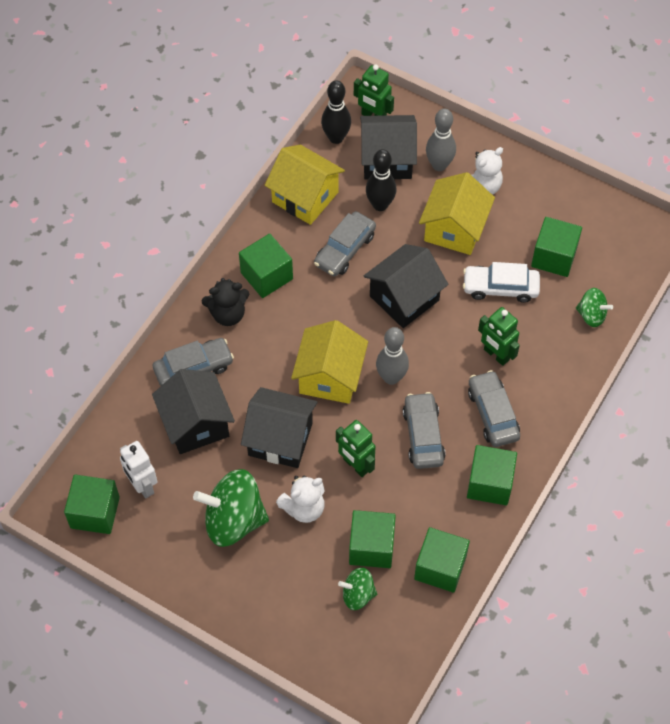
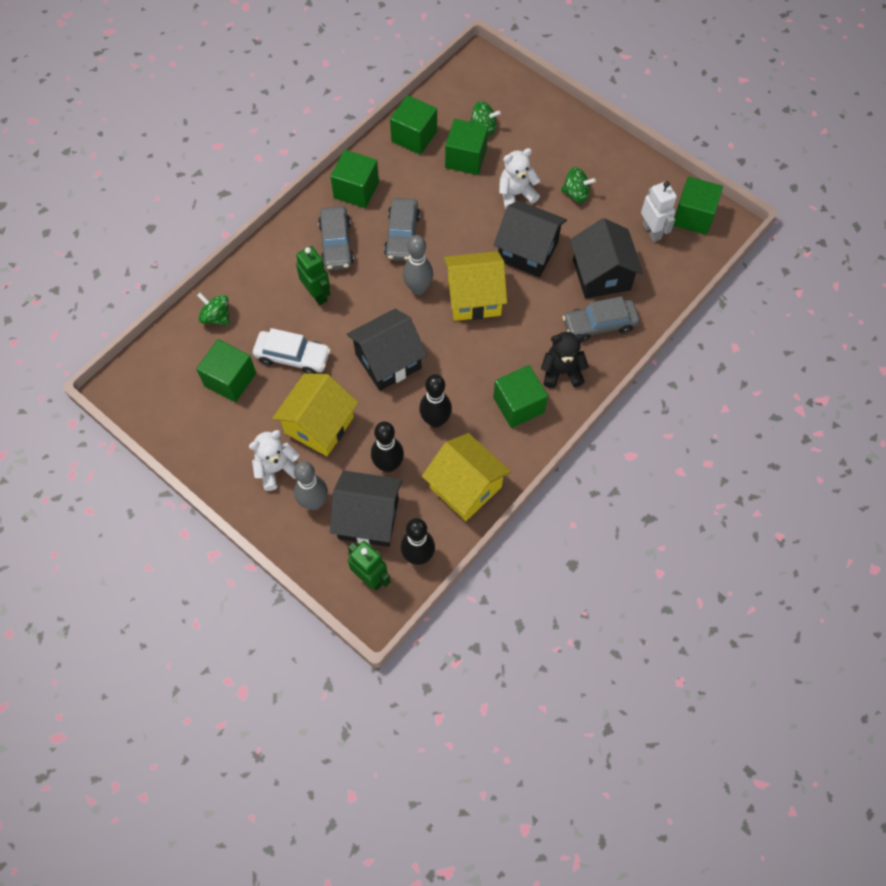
camera: 170 degrees left, 5 degrees up
(234, 520) = (576, 194): green spinning top -> green spinning top, size x0.53
(330, 377) = (474, 298): yellow house -> yellow house turned 60 degrees clockwise
(344, 249) = (435, 420): grey car -> black bowling pin
(355, 465) = (466, 220): green robot -> none

